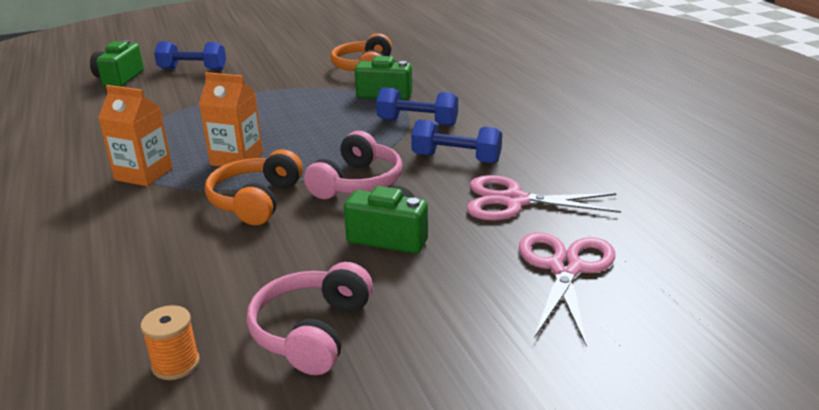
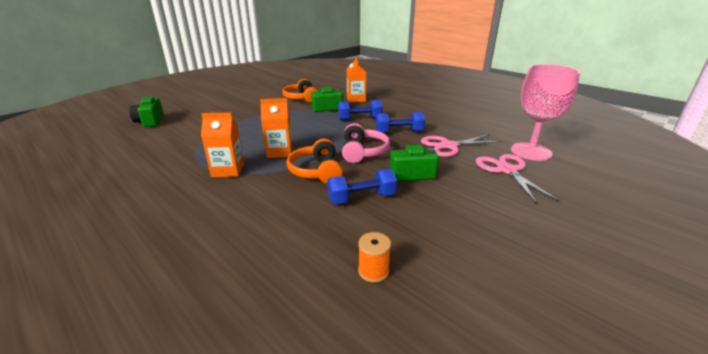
camera: 25 degrees left, 0 degrees up
(193, 69) = (197, 111): blue dumbbell -> blue dumbbell (361, 198)
(312, 332) = (429, 230): pink headphones -> none
(453, 82) = (356, 99): none -> orange carton
(661, 243) = (531, 151): none -> pink goblet

